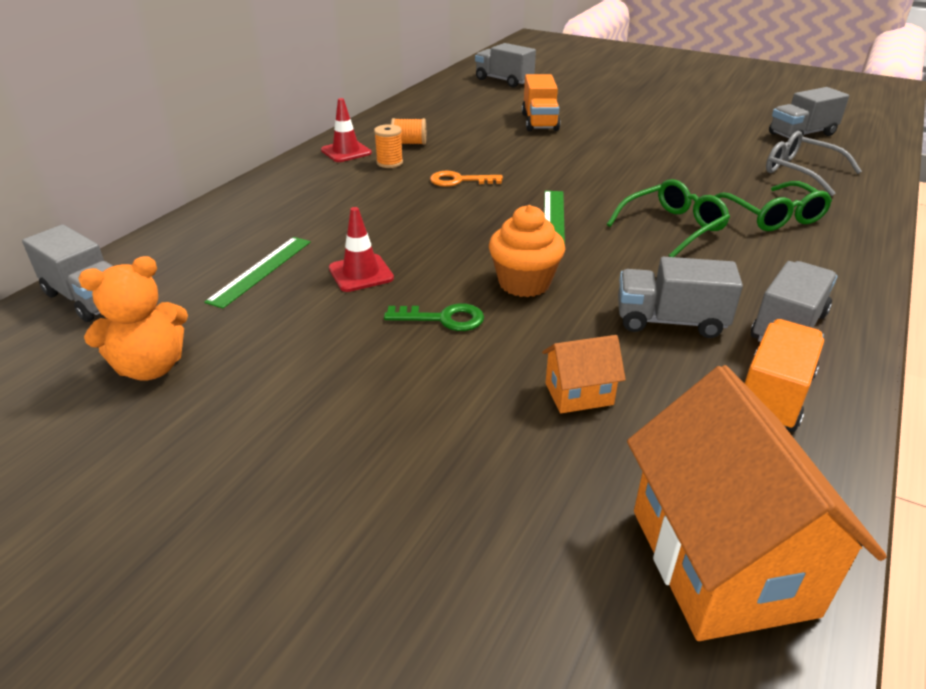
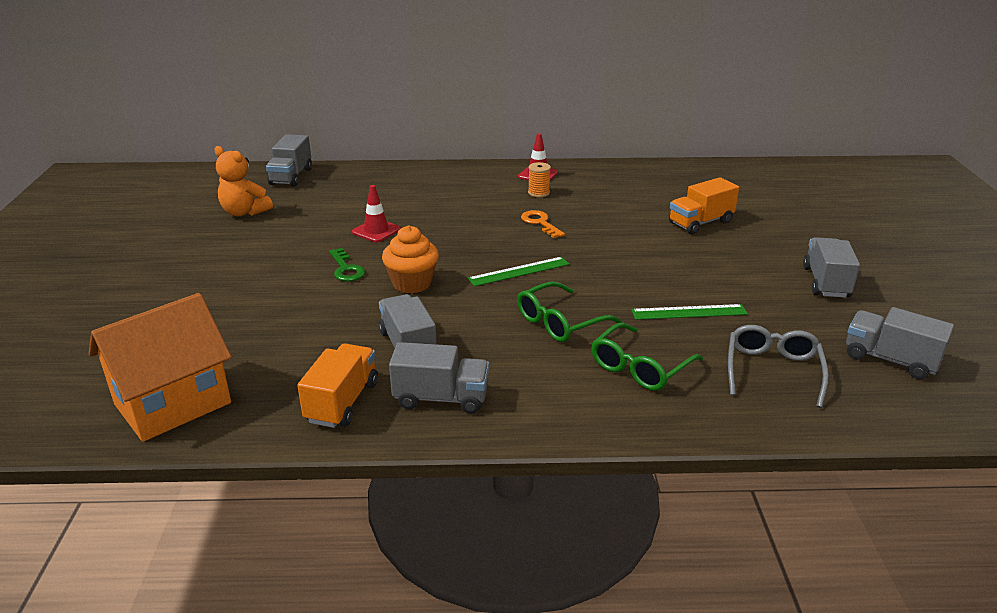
camera: 60 degrees right, 5 degrees down
(261, 270) = (354, 204): green ruler -> green ruler (689, 312)
(409, 143) = (581, 189): orange spool -> none
(504, 80) = (775, 185): grey truck -> grey truck (825, 282)
(579, 394) = (297, 330): orange house -> none
(673, 227) = (559, 322): green glasses -> green glasses turned 120 degrees clockwise
(773, 395) = (342, 402): orange truck -> orange truck turned 75 degrees counterclockwise

